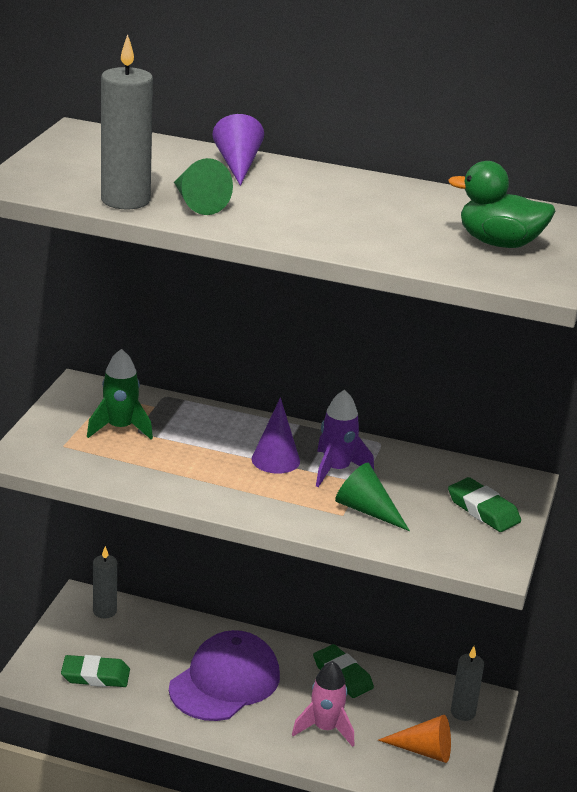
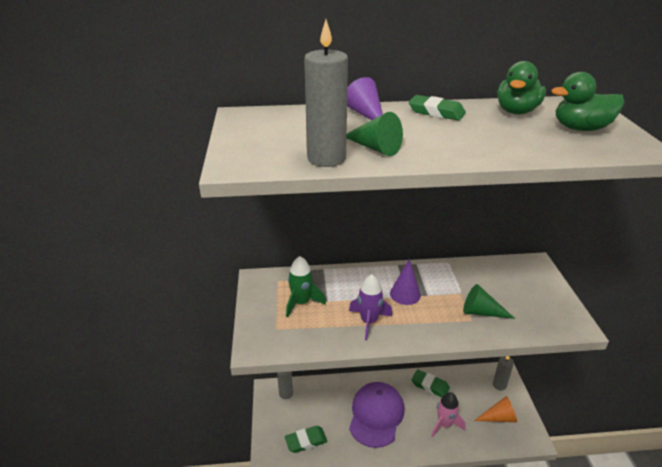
camera: 20 degrees left, 5 degrees up
(336, 470) = (442, 289): purple rocket -> purple rocket (369, 321)
(447, 206) = (516, 111): none -> green duck
(483, 510) = (536, 289): green eraser -> green eraser (436, 112)

